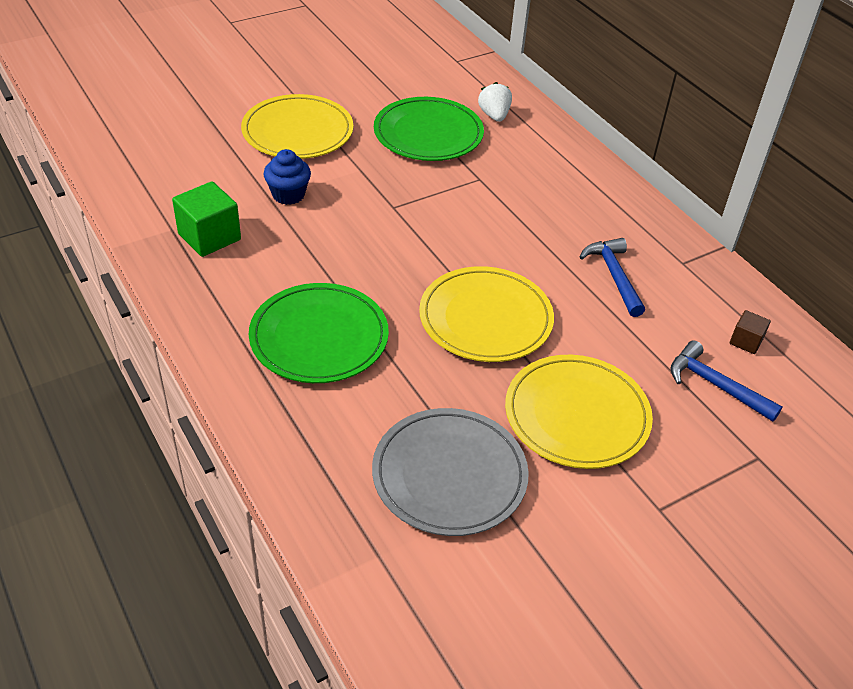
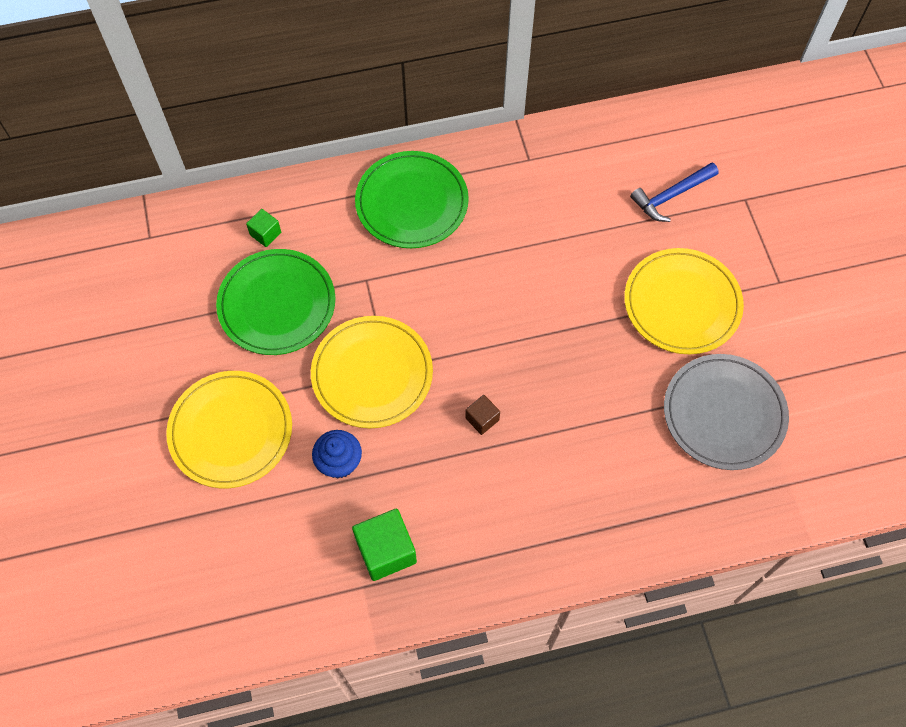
camera: 70 degrees left, 20 degrees up
(319, 337) = (552, 477): green plate -> green plate (412, 202)
(485, 318) = (560, 335): yellow plate -> yellow plate (372, 374)
(494, 115) = (265, 234): white strawberry -> green cube
(614, 276) = (532, 217): blue hammer -> none
(746, 341) = (630, 155): brown cube -> brown cube (482, 419)

